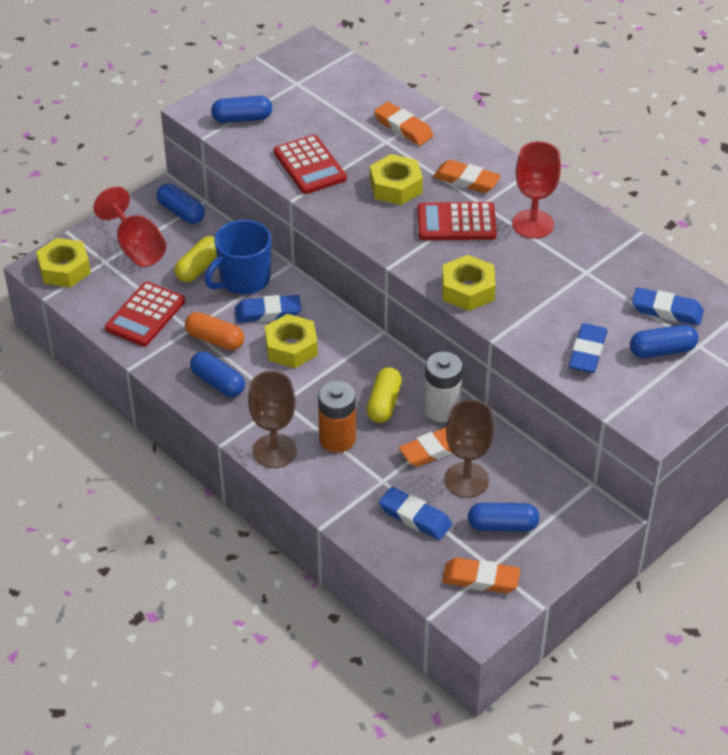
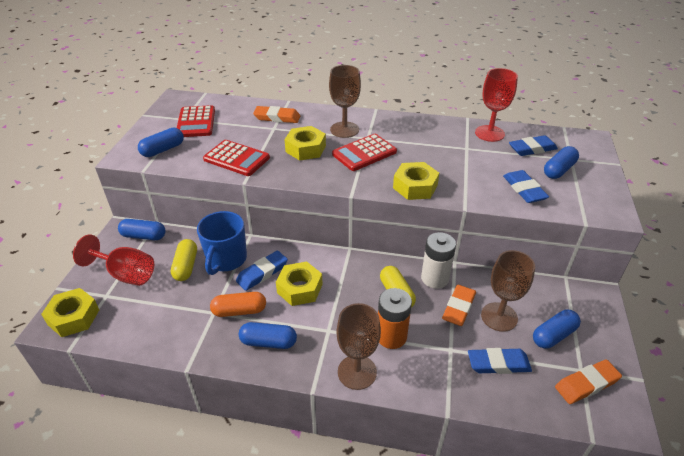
camera: 35 degrees left, 5 degrees down
(145, 315) = (169, 319): red calculator -> red calculator (196, 122)
(466, 180) = (344, 130): orange eraser -> brown goblet
(533, 224) = (408, 136): red goblet -> red goblet (489, 133)

